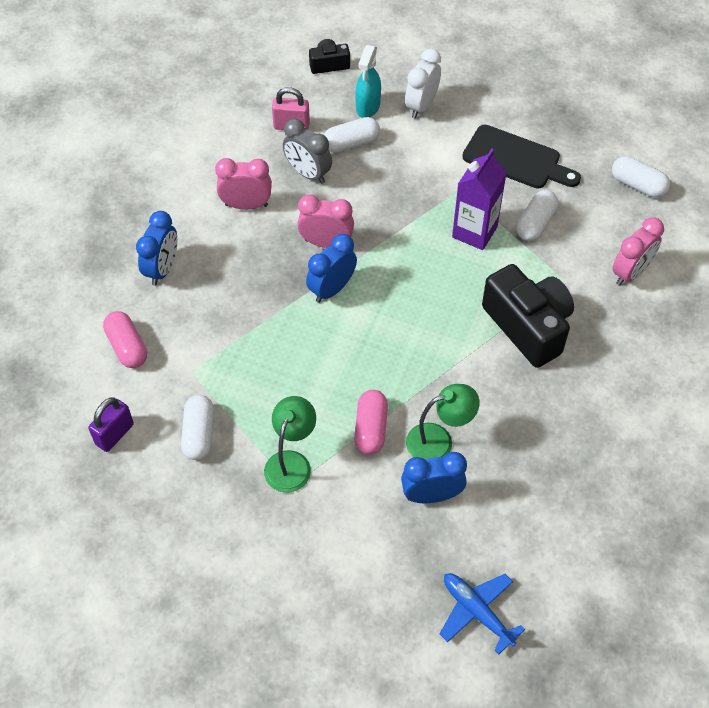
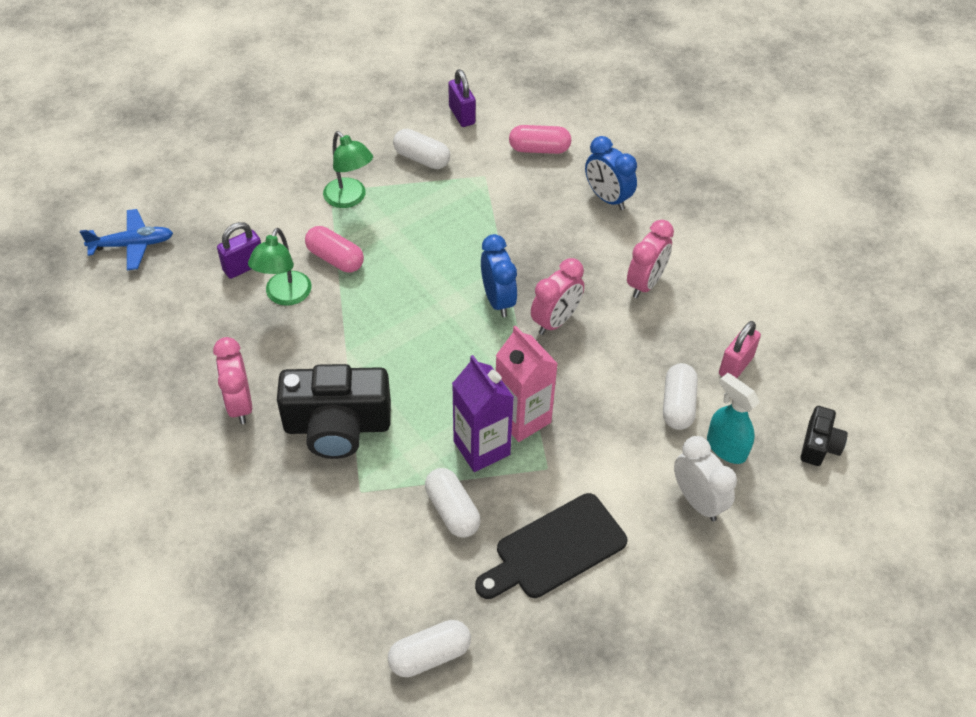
camera: 120 degrees right, 5 degrees down
(308, 173) = (657, 348): grey clock -> none
(431, 221) = (522, 418): none -> pink carton
(431, 495) = (244, 266): blue clock -> purple padlock
(630, 273) = (323, 560): pink clock -> pink clock (240, 404)

